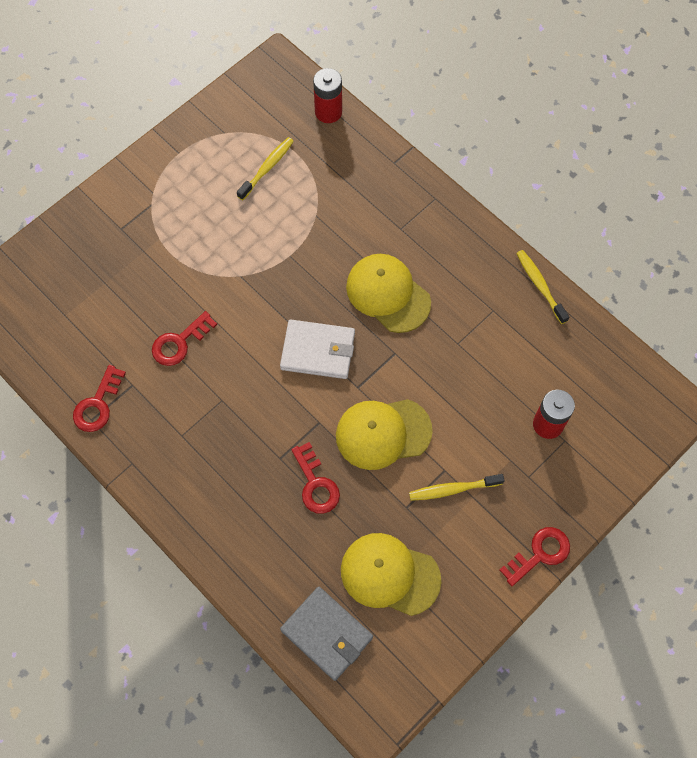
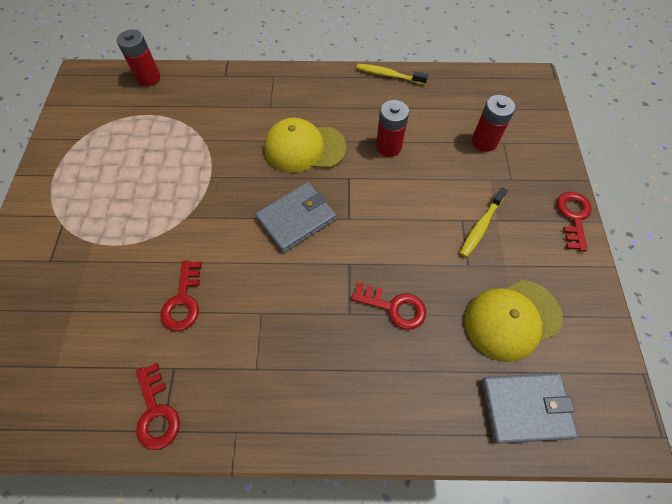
camera: 45 degrees left, 5 degrees down
(267, 168) = (136, 137): yellow toothbrush -> none
(318, 351) = (296, 219): white wallet -> grey wallet
(383, 433) = (398, 232): yellow cap -> none
(459, 355) = (388, 146): none -> red battery

